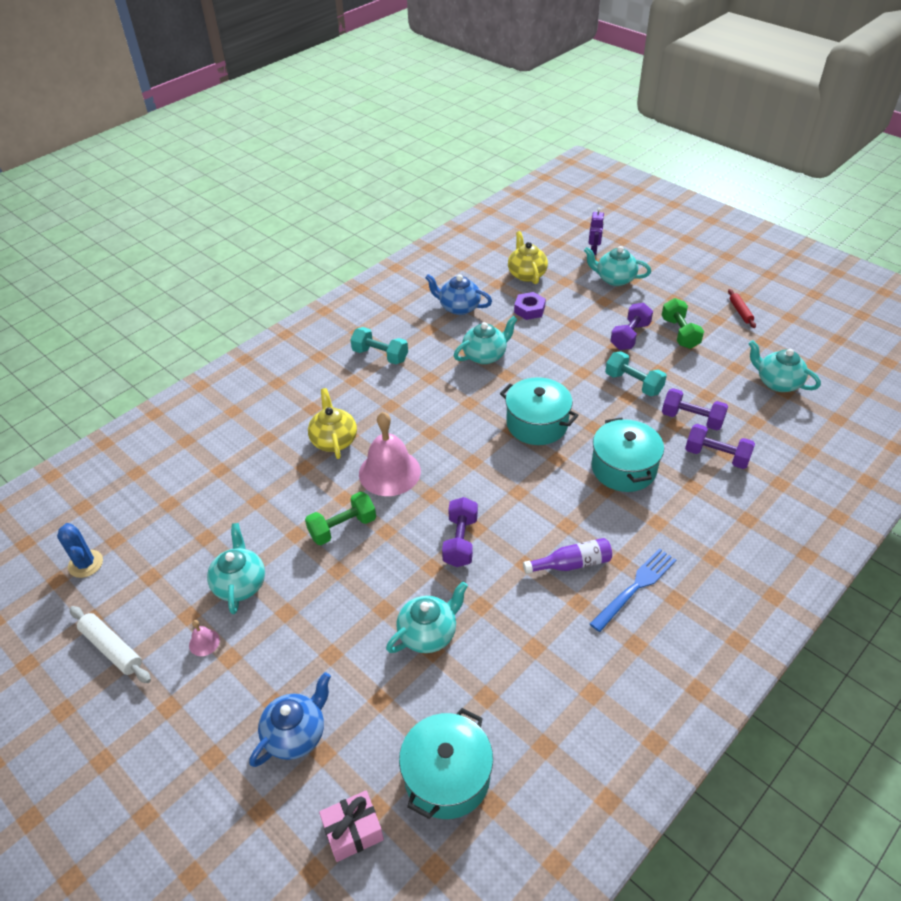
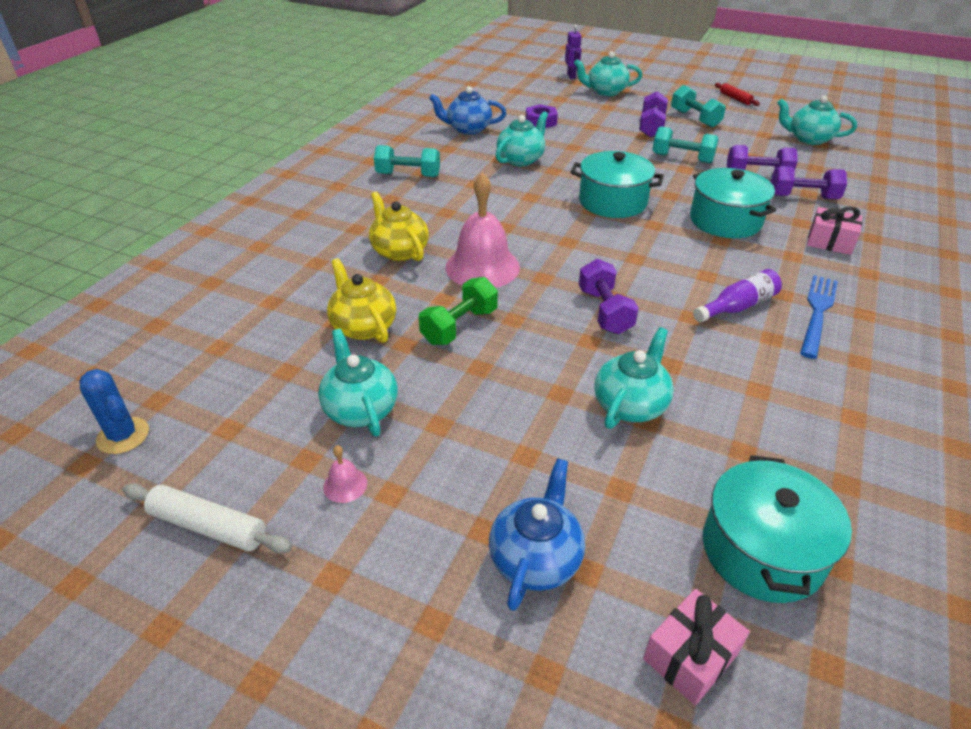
camera: 20 degrees left, 5 degrees down
(526, 274) = (519, 98): yellow teapot -> yellow teapot (363, 327)
(679, 333) = (694, 119): green dumbbell -> turquoise dumbbell
(703, 514) = (830, 242): none -> pink gift

